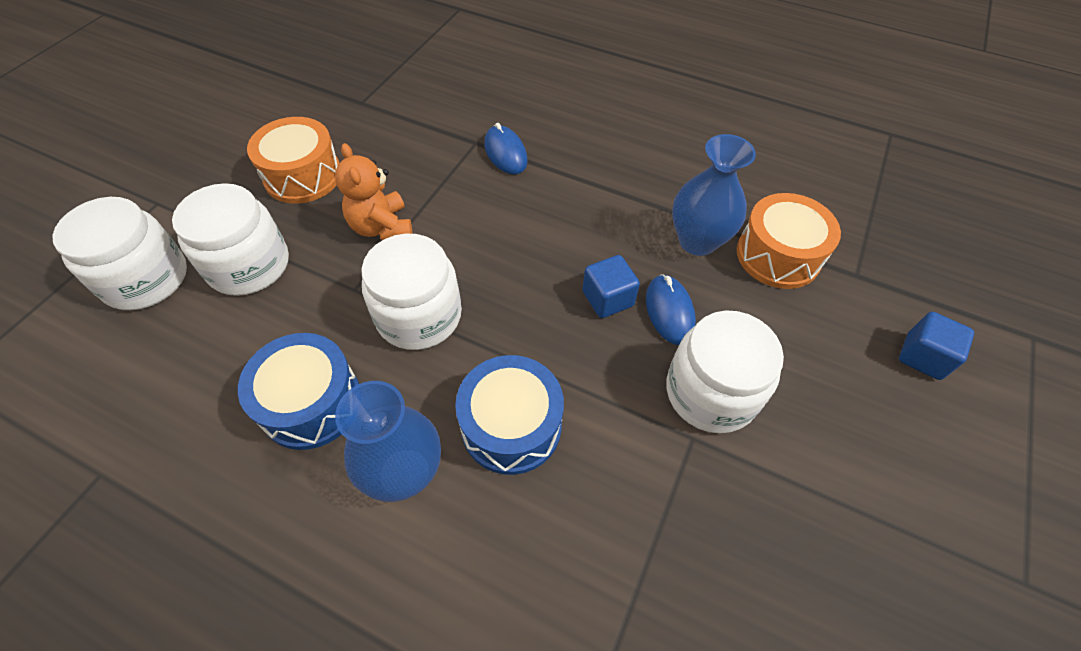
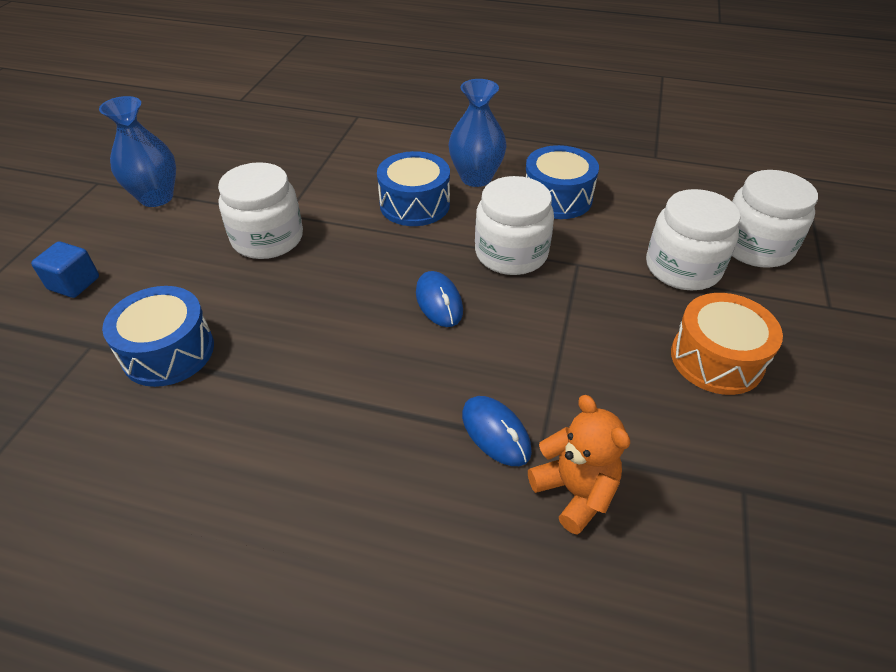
camera: 170 degrees right, 10 degrees down
(381, 227) = (589, 317): orange teddy bear -> orange teddy bear (574, 491)
(607, 299) = (350, 288): blue cube -> none
(669, 311) = (293, 286): blue mouse -> blue mouse (439, 302)
(697, 241) = (254, 354): blue vase -> blue vase (156, 197)
(778, 255) = (168, 351): orange drum -> blue drum

